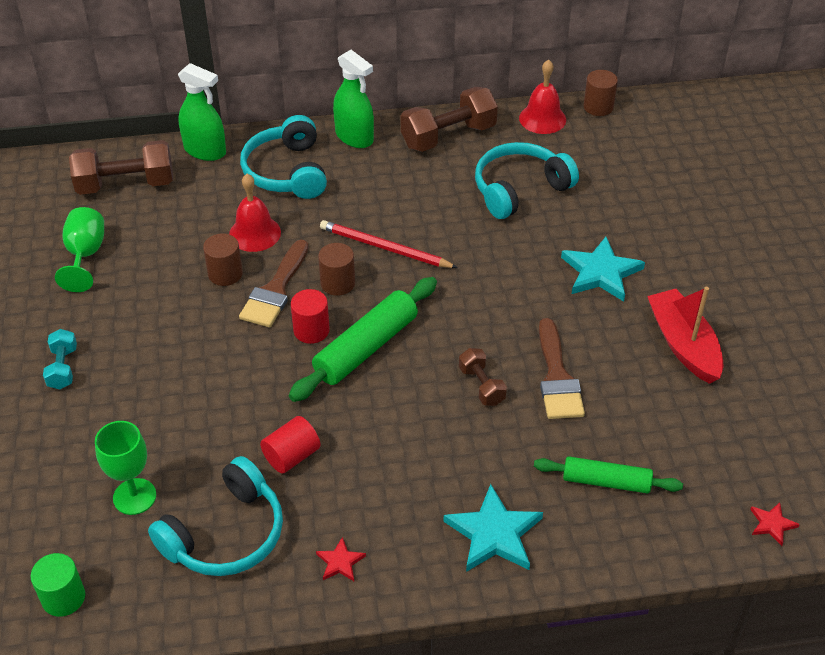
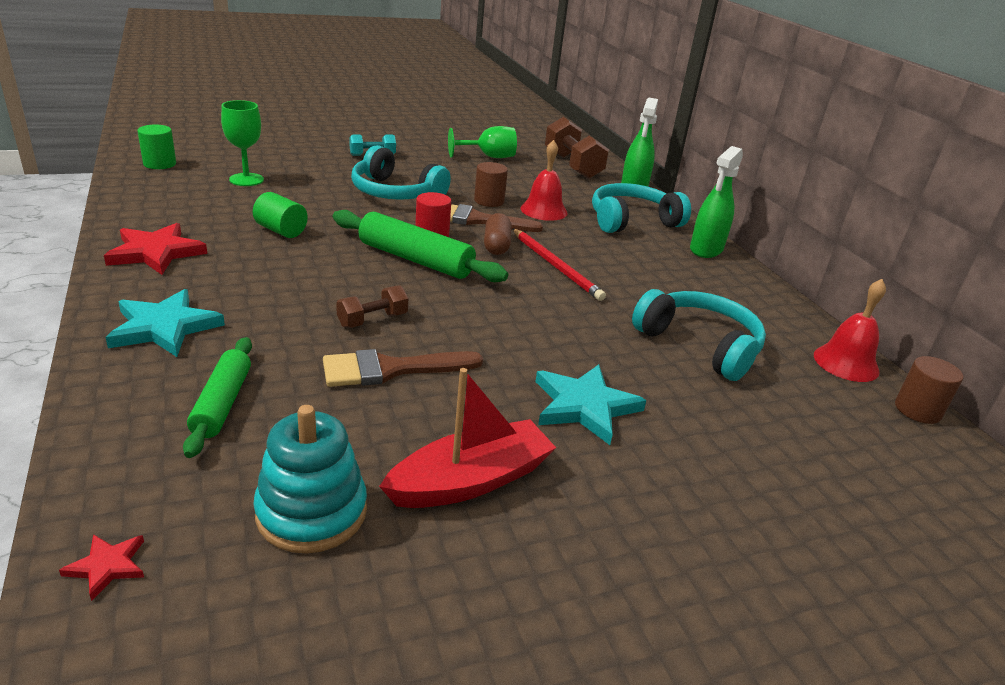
camera: 75 degrees right, 15 degrees down
(225, 534) = (201, 209): turquoise headphones -> turquoise headphones (395, 192)
(291, 456) = (281, 231): red cylinder -> green cylinder
(337, 283) = (496, 245): brown cylinder -> brown capsule
(340, 562) = (156, 252): red star -> red star, size x2.03
(384, 248) = (556, 266): red pencil -> red pencil turned 135 degrees clockwise
(448, 136) = (753, 299): brown dumbbell -> none
(718, 426) = (312, 512): none -> turquoise stacking toy

